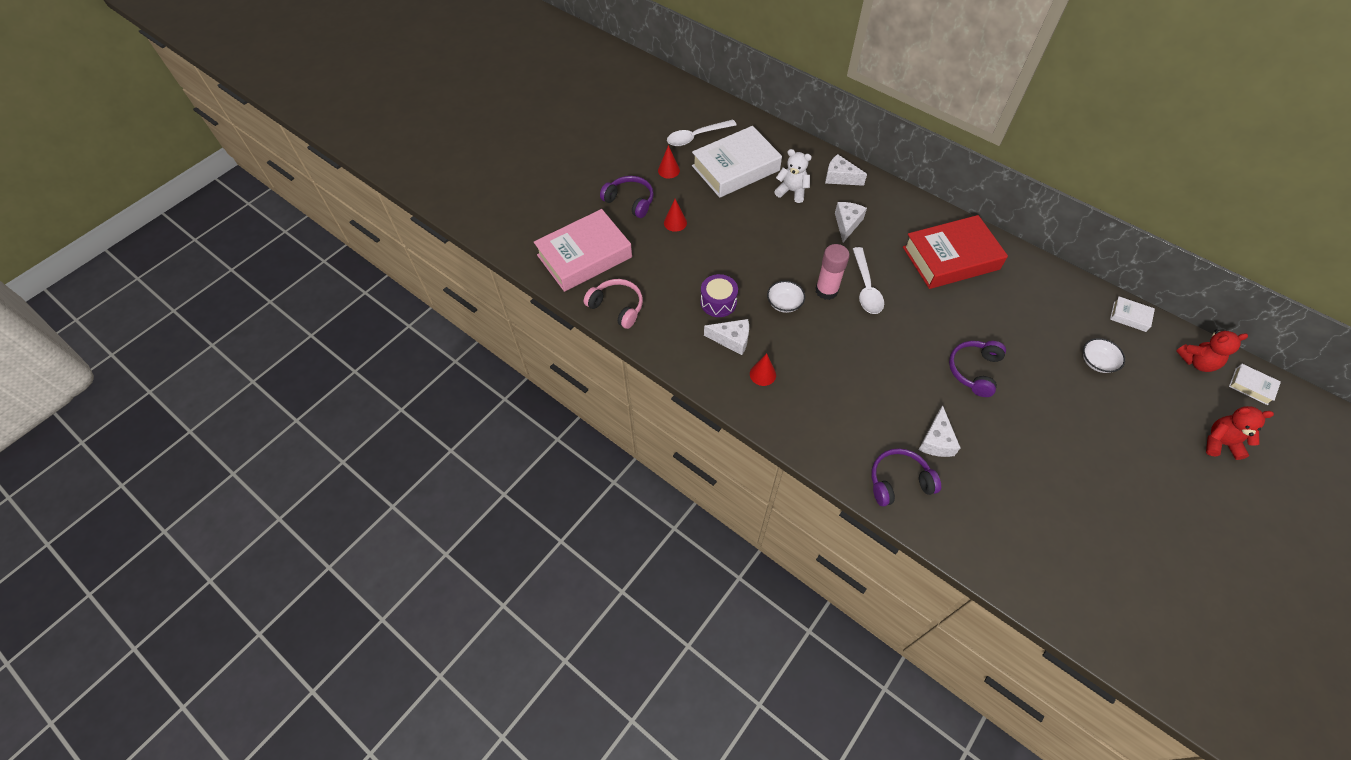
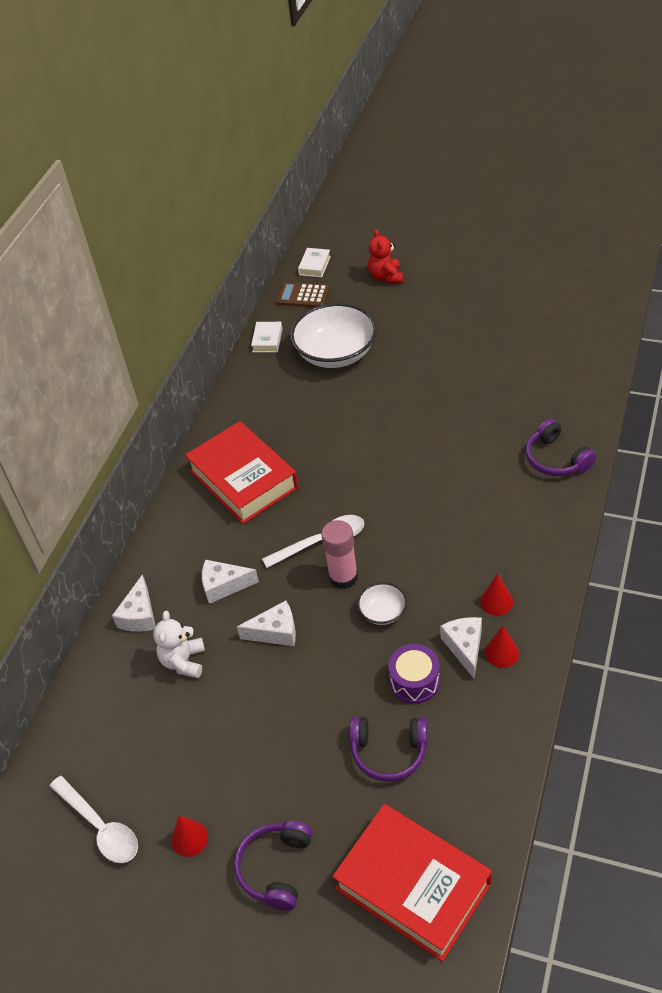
camera: 105 degrees left, 10 degrees down
(584, 256) = (413, 886): pink book -> red book
(617, 307) = (482, 798): pink headphones -> none
(675, 222) = (296, 786): red cone -> red cone (501, 653)
(735, 168) = (157, 746): white book -> none
(936, 440) = (493, 443): white cheese -> white cheese (275, 632)
(974, 370) = (393, 432): purple headphones -> purple headphones (389, 752)
(1097, 362) = (336, 353): white bowl -> white bowl, size x2.13
(1197, 362) = (303, 296): red teddy bear -> brown calculator

